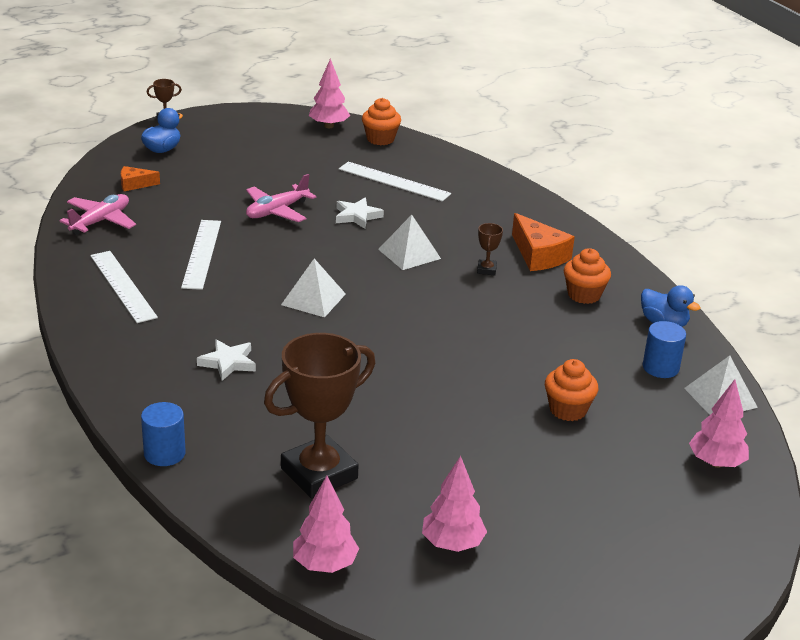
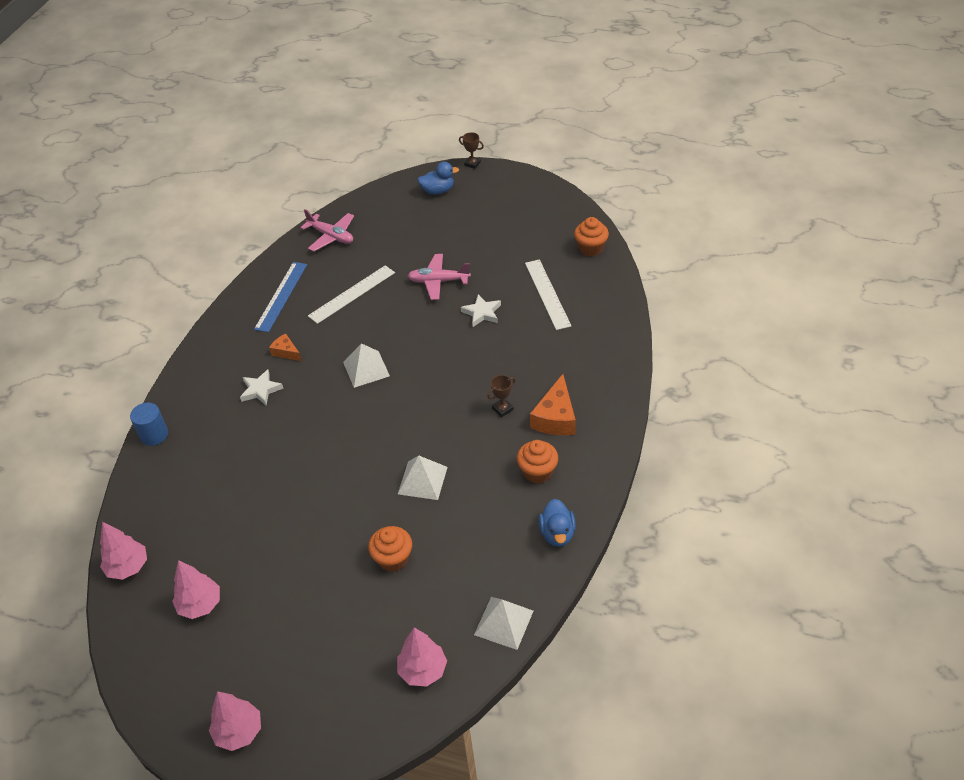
camera: 50 degrees right, 15 degrees up
(100, 221) = (331, 236): pink plane -> pink plane turned 45 degrees clockwise
(122, 286) = (281, 296): white ruler -> blue ruler
(135, 184) = (386, 214): orange cheese -> orange cheese (286, 352)
(319, 473) = (203, 503): brown trophy -> none
(329, 126) = (571, 218): pink tree -> pink tree (239, 732)
(409, 254) = (472, 365): white pyramid -> white pyramid (422, 480)
(660, 367) = (500, 568): blue cylinder -> none

